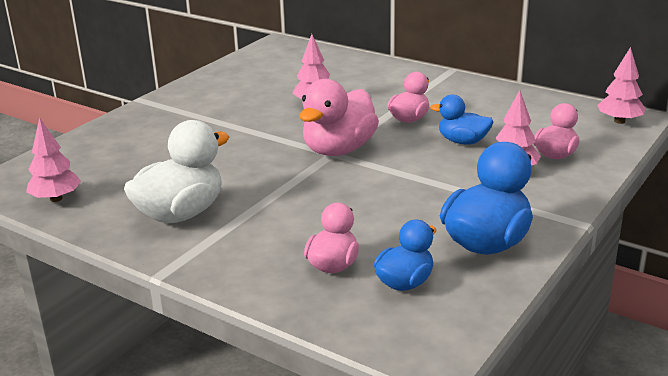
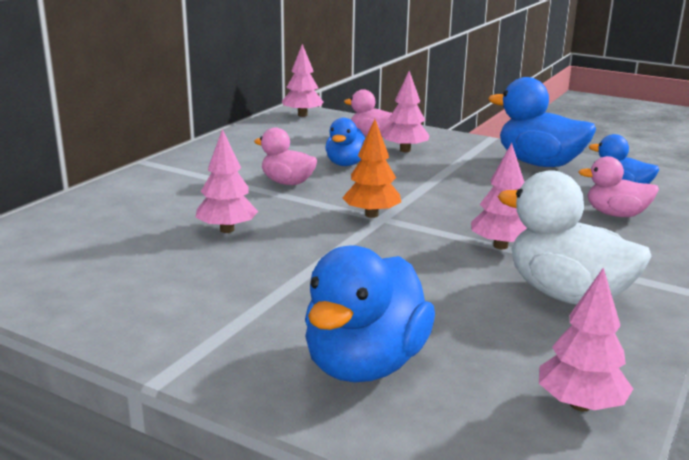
camera: 95 degrees left, 5 degrees down
(127, 144) = (365, 364): none -> blue duck
(270, 197) = (500, 246): none -> pink tree
(338, 150) = (371, 215): pink duck -> orange tree

